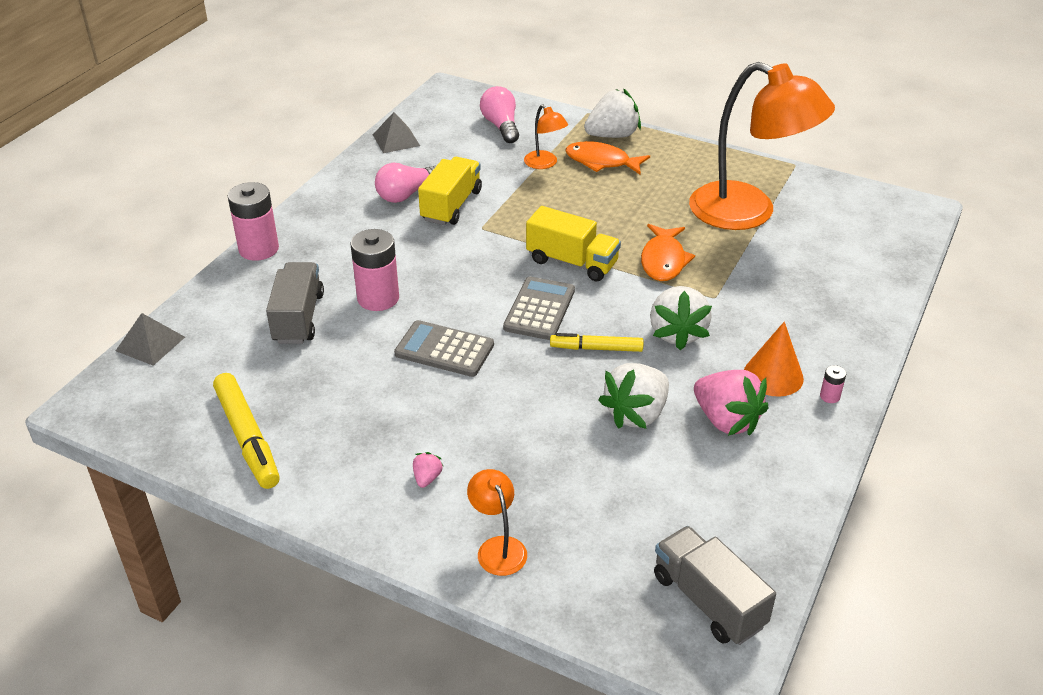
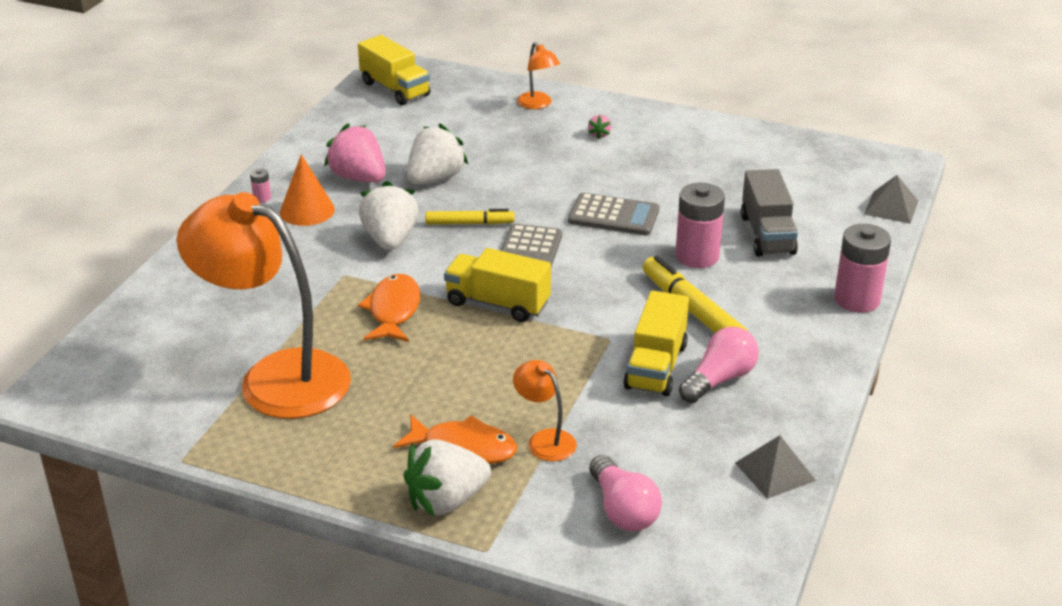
camera: 175 degrees right, 5 degrees down
(247, 438) = (752, 150): yellow marker -> yellow marker (693, 311)
(708, 601) = (395, 89): grey truck -> yellow truck

